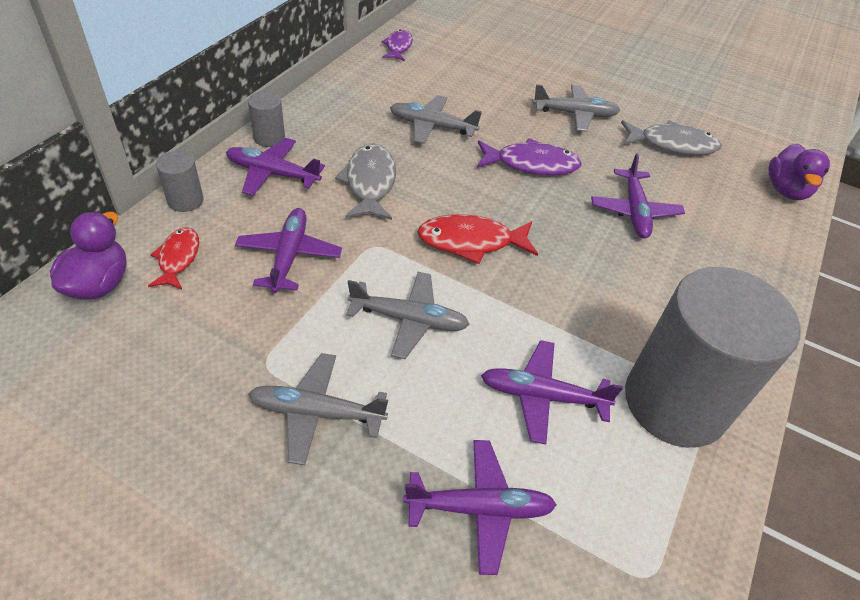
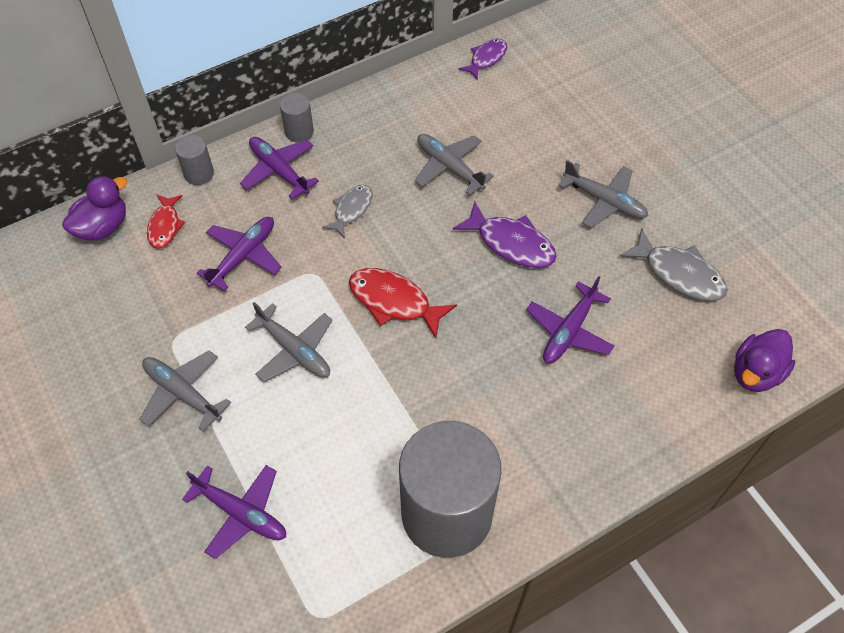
camera: 35 degrees right, 10 degrees up
(178, 258) = (165, 226): red fish -> red fish turned 150 degrees clockwise
(370, 183) = (351, 210): grey fish -> grey fish, size x0.64
(542, 396) = (347, 458): purple plane -> none

